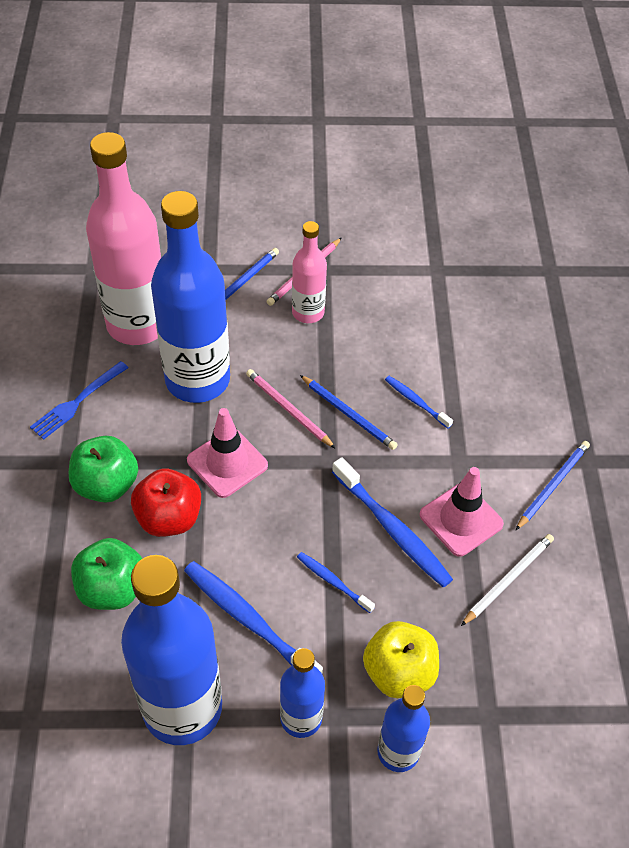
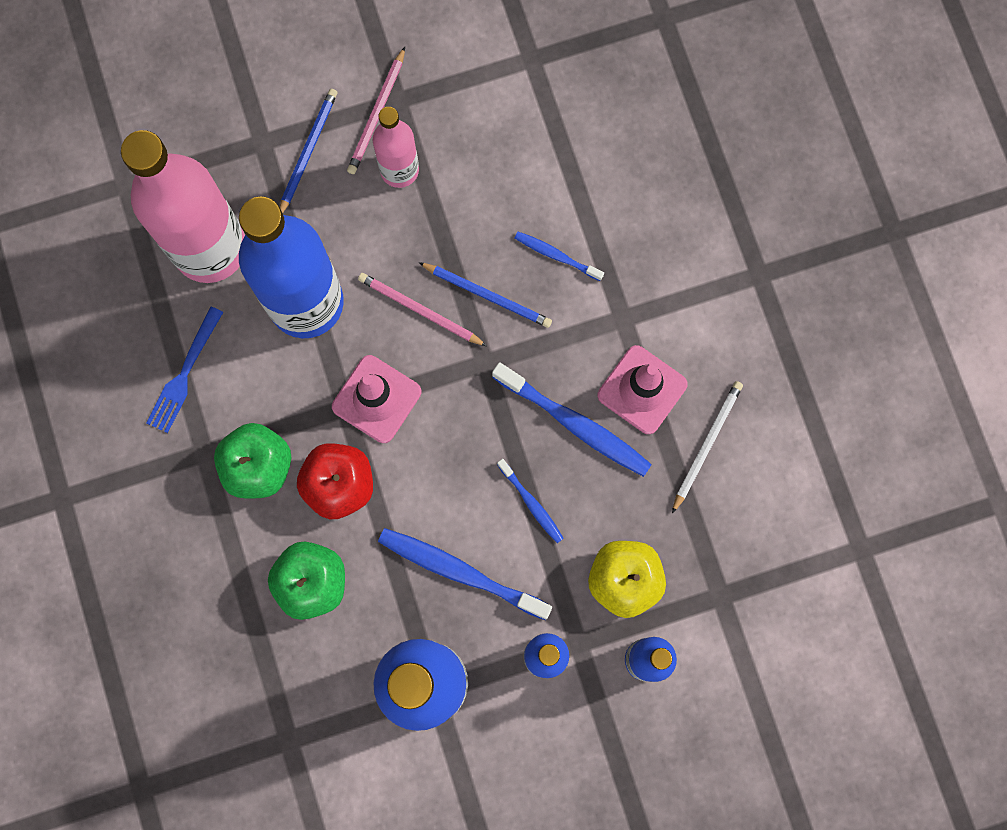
camera: 15 degrees left, 25 degrees up
(333, 582) = (531, 503): blue toothbrush -> blue toothbrush turned 150 degrees counterclockwise
(553, 485) = (728, 317): blue pencil -> none

